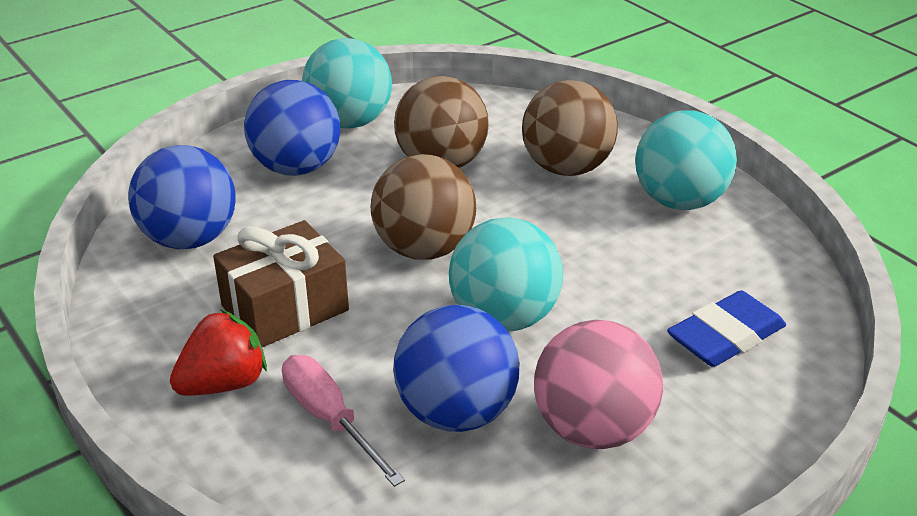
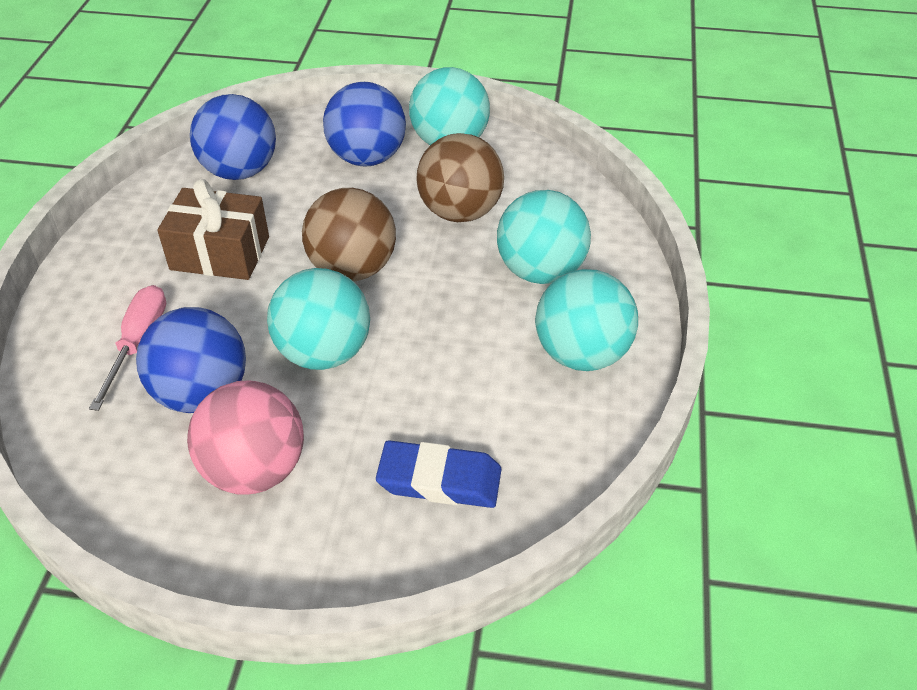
camera: 45 degrees right, 10 degrees up
(224, 384) = (124, 279): red strawberry -> none
(566, 168) = (540, 271): brown ball -> turquoise ball

